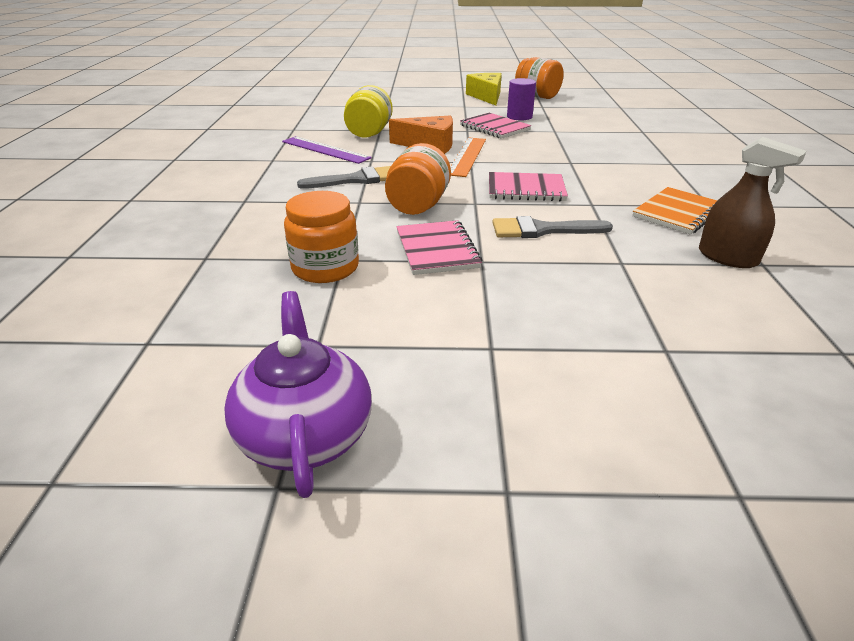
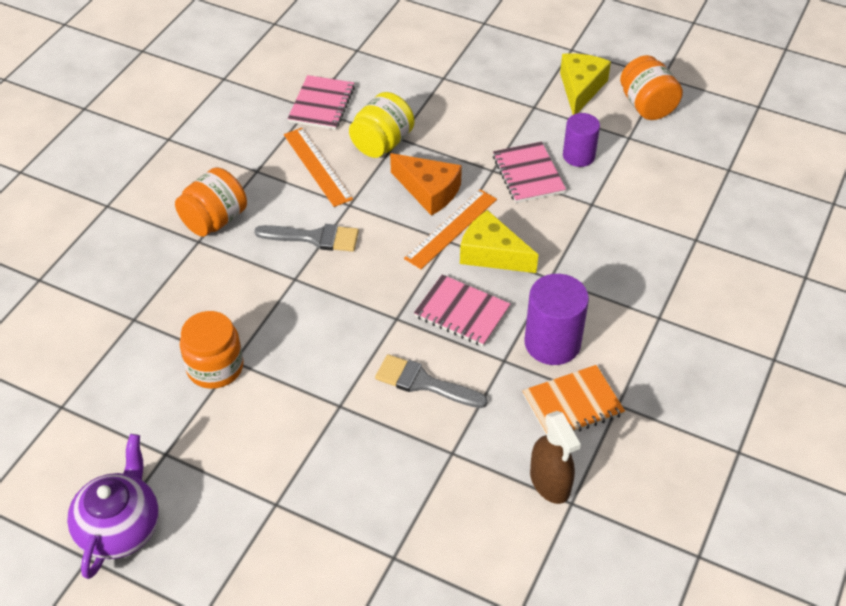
camera: 25 degrees right, 15 degrees up
(325, 150) = (317, 166): purple ruler -> orange ruler
(418, 206) = (342, 304): orange jar -> orange jar (214, 220)
(437, 250) = (314, 377): pink notebook -> pink notebook (321, 104)
(513, 161) = (492, 254): none -> yellow cheese
(616, 188) = (552, 343): none -> purple cylinder

